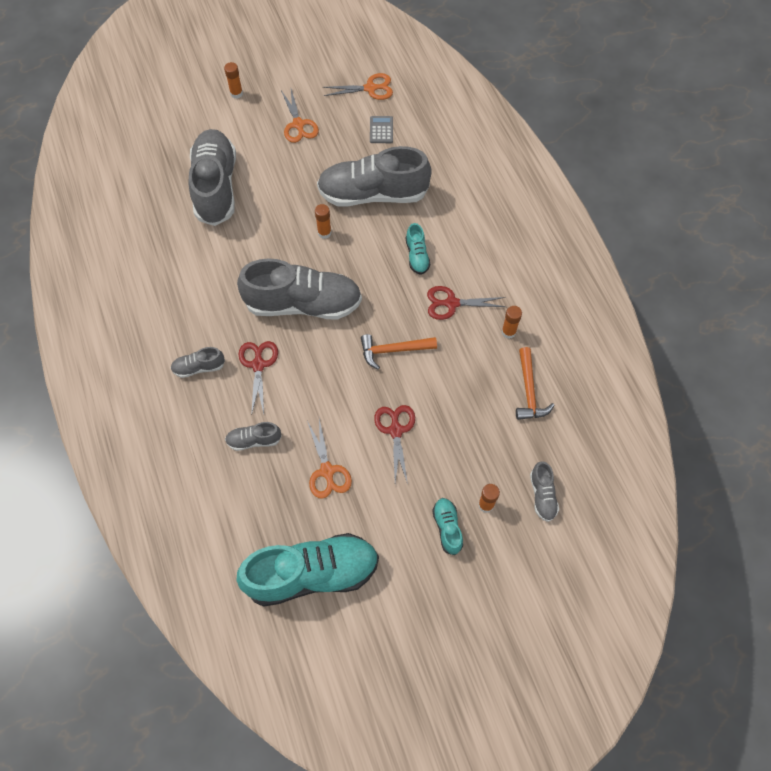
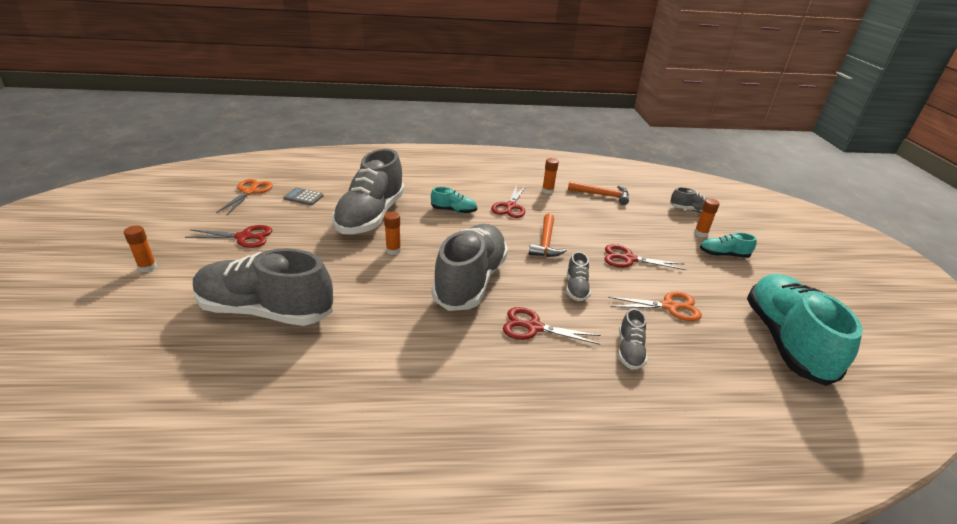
camera: 75 degrees left, 30 degrees down
(199, 367) = (521, 378): grey shoe -> grey shoe (576, 288)
(298, 124) = (244, 237): orange scissors -> red scissors

